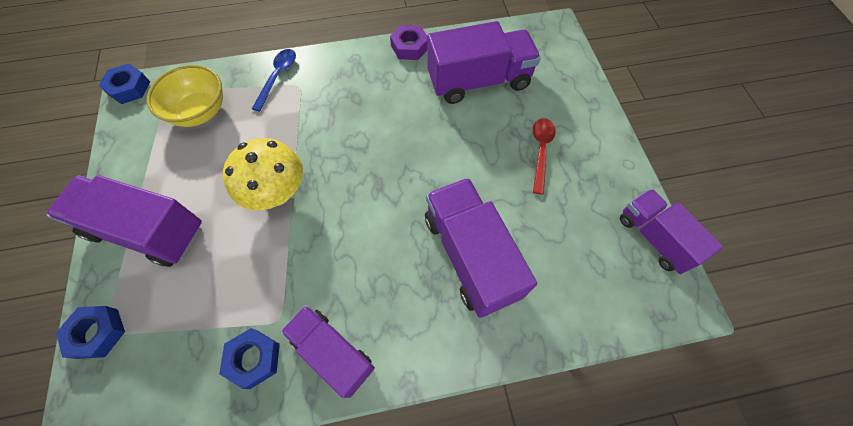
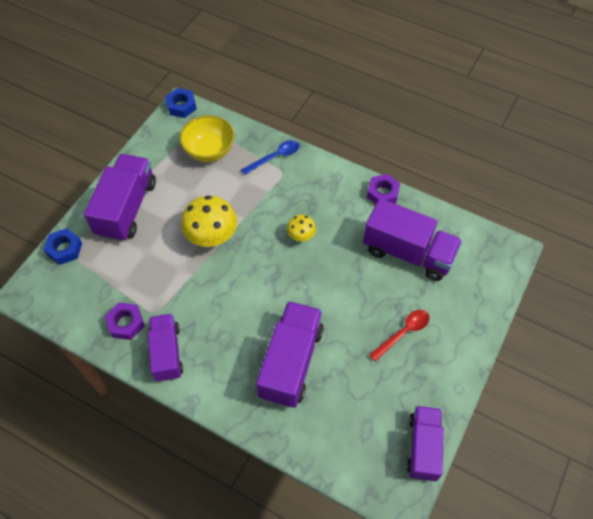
camera: 40 degrees right, 5 degrees down
(147, 231) = (127, 208): purple truck -> purple truck turned 45 degrees clockwise
(254, 359) = (126, 323): blue nut -> purple nut
(370, 131) = (301, 236): none -> yellow mushroom

